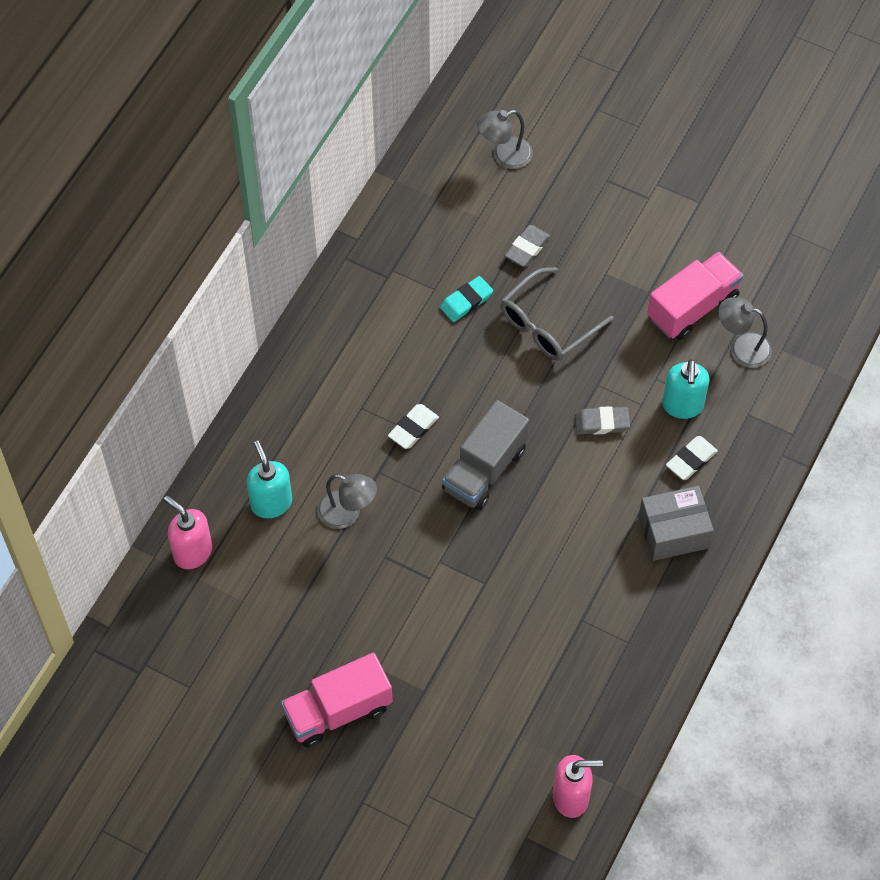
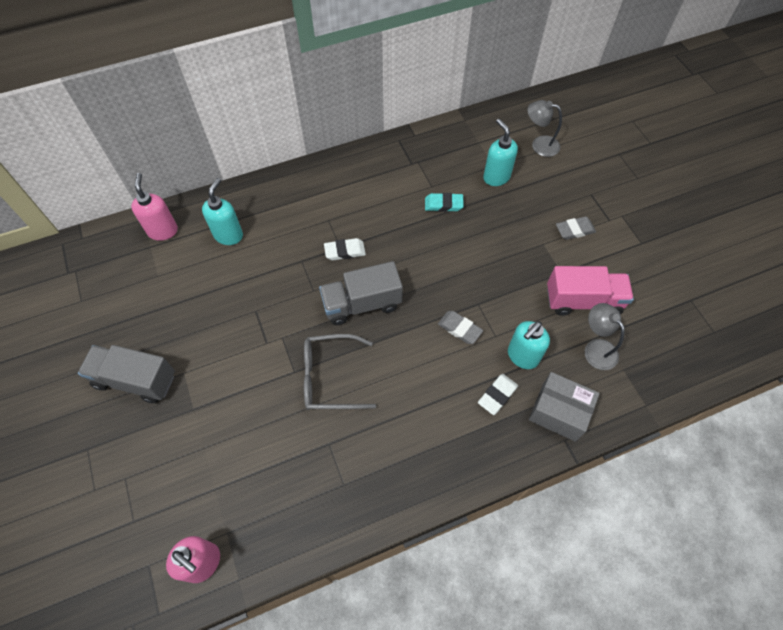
camera: 40 degrees right, 0 degrees up
(338, 711) = (135, 380): pink truck -> grey truck
(347, 513) = (261, 271): grey lamp -> none
(493, 229) = (496, 177): none -> turquoise soap dispenser
(527, 248) = (507, 199): grey eraser -> grey eraser (574, 230)
(547, 325) = (479, 249): grey glasses -> grey glasses (330, 377)
(673, 532) = (442, 434): grey box -> grey box (558, 412)
(691, 460) = (497, 395): white eraser -> white eraser turned 45 degrees counterclockwise

